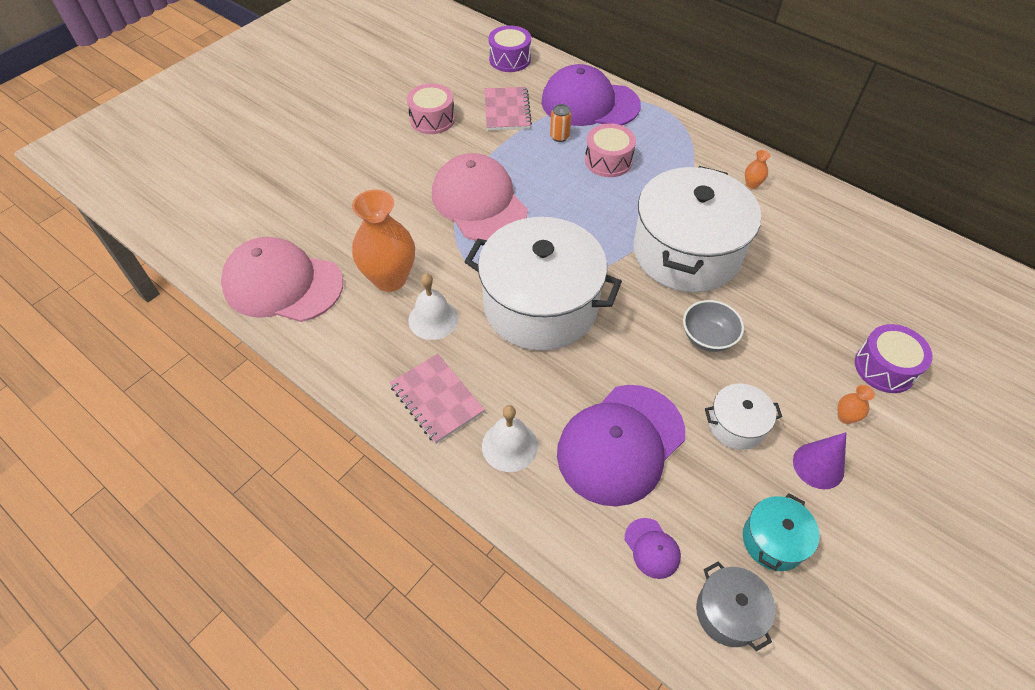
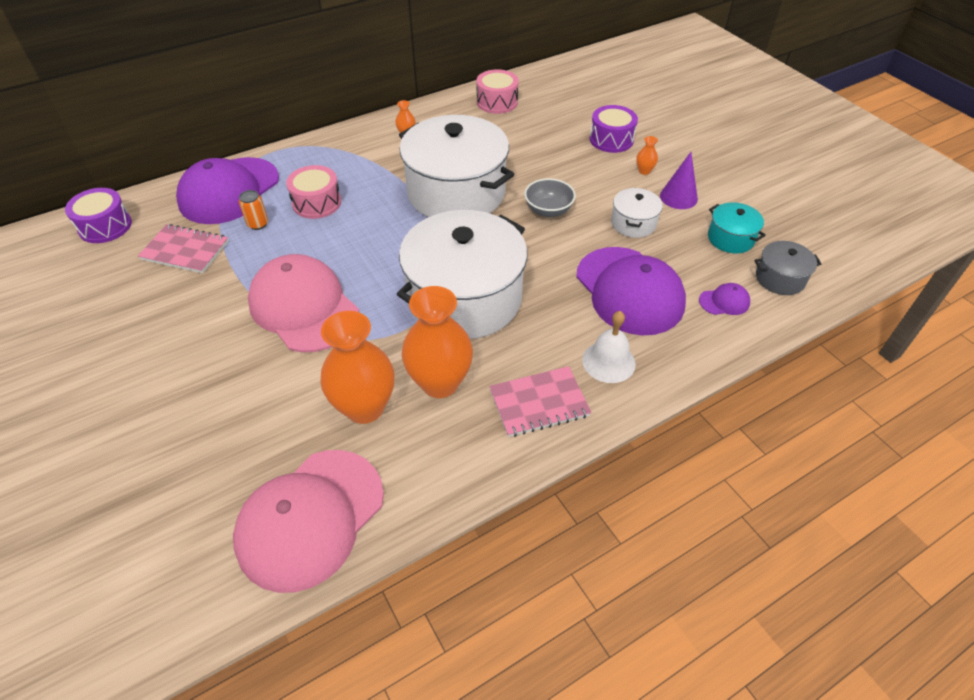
camera: 70 degrees left, 5 degrees down
(432, 119) = (143, 314): pink drum -> pink drum (497, 102)
(433, 319) = (440, 383): white bell -> orange vase
(479, 202) = (304, 307): pink cap -> pink cap turned 60 degrees clockwise

